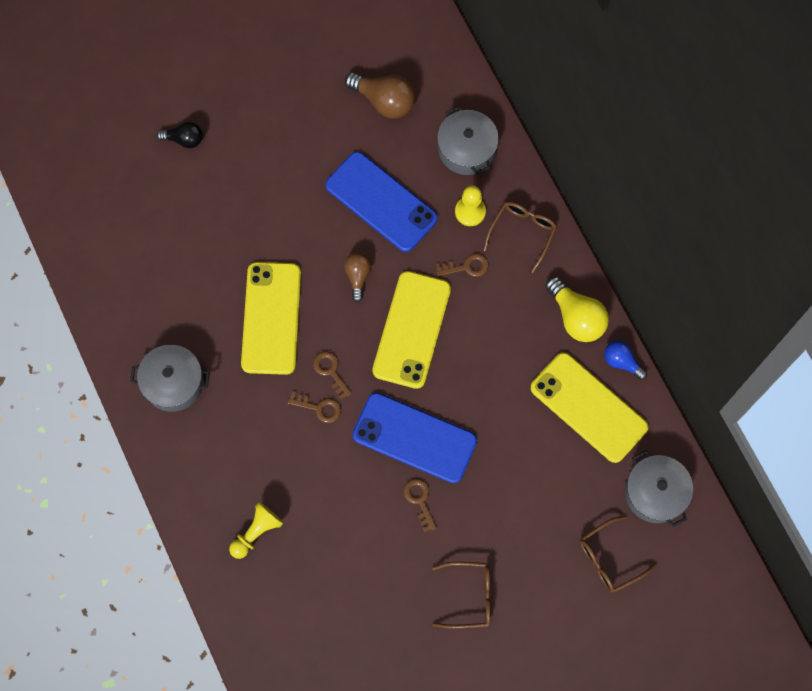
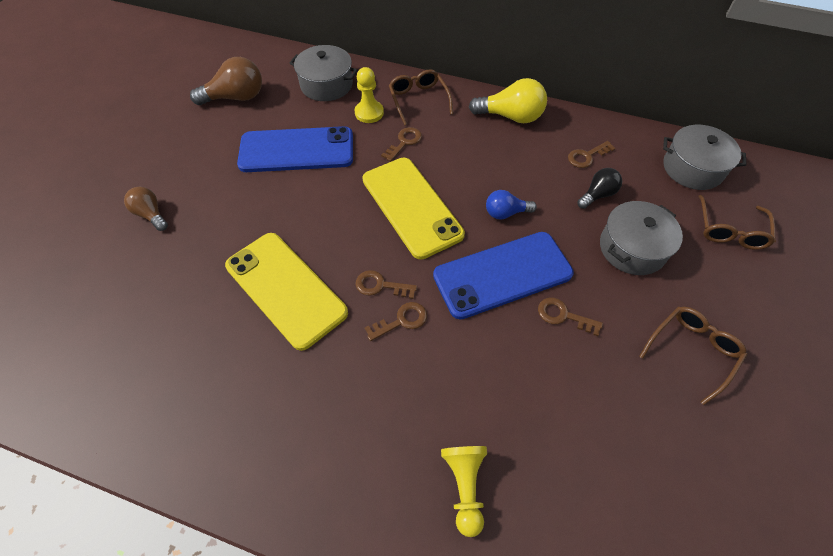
camera: 45 degrees left, 15 degrees down
(173, 383) = (238, 422): grey pot -> grey pot (632, 248)
(184, 139) = (76, 224): black light bulb -> black light bulb (597, 195)
(357, 276) = (330, 206): brown light bulb -> brown light bulb (151, 214)
(588, 407) = (587, 156): yellow phone -> brown key
(621, 362) = (569, 118): blue light bulb -> blue light bulb (505, 213)

